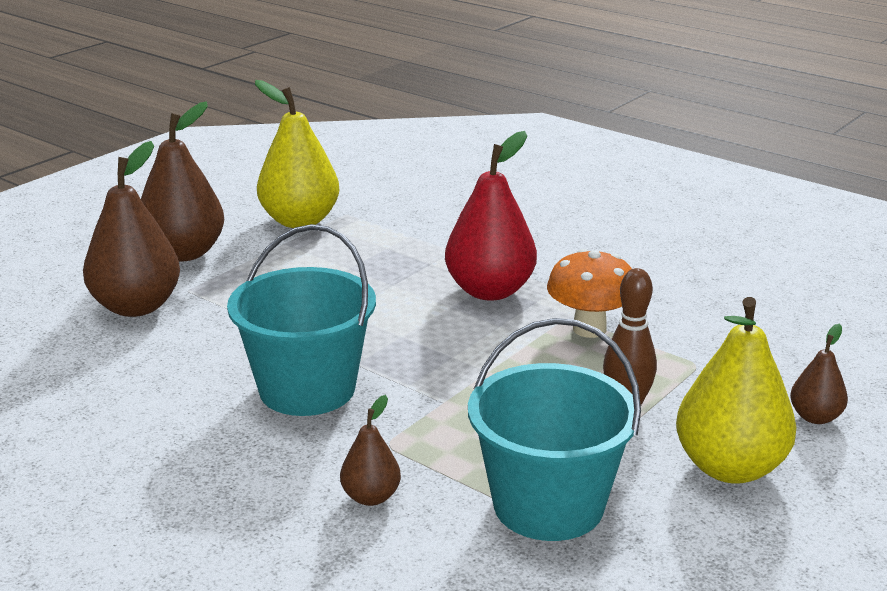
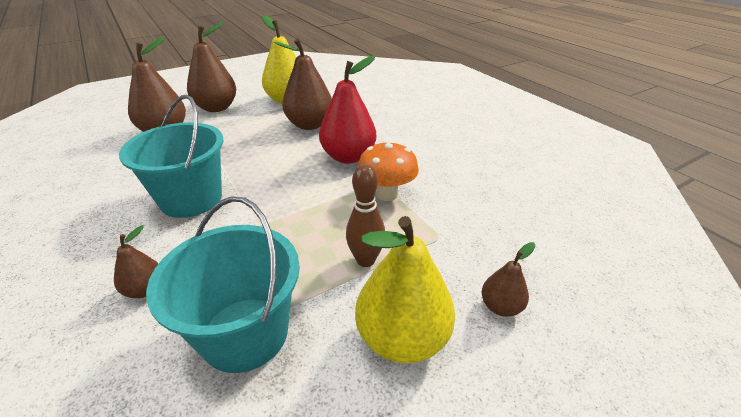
camera: 20 degrees right, 10 degrees up
(381, 255) = (309, 125): none -> brown pear

